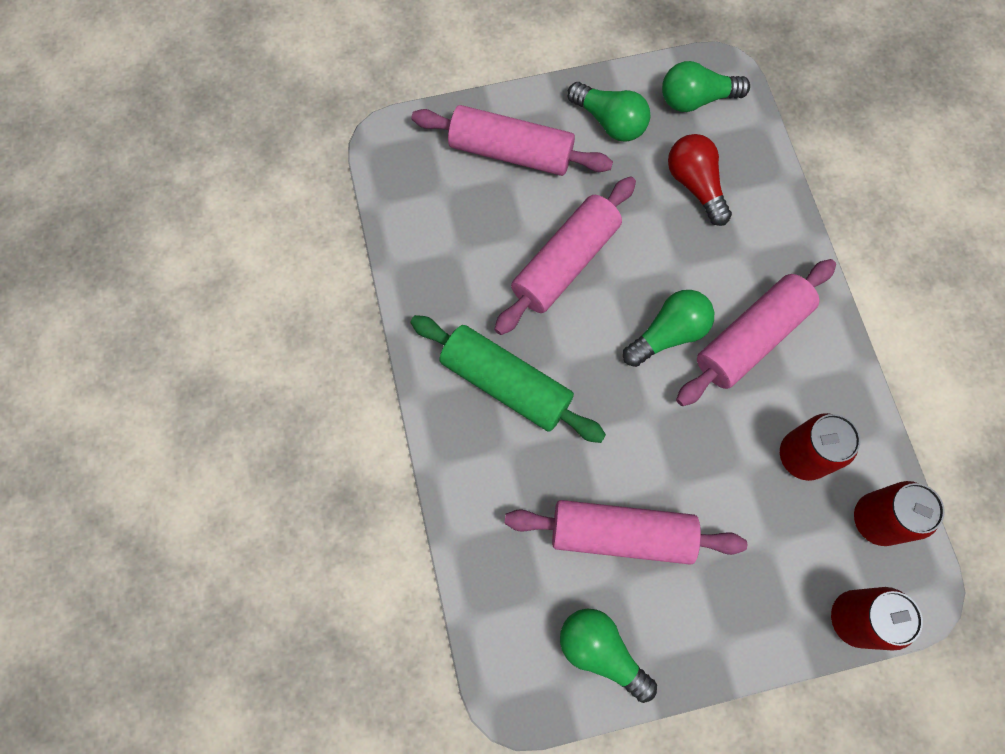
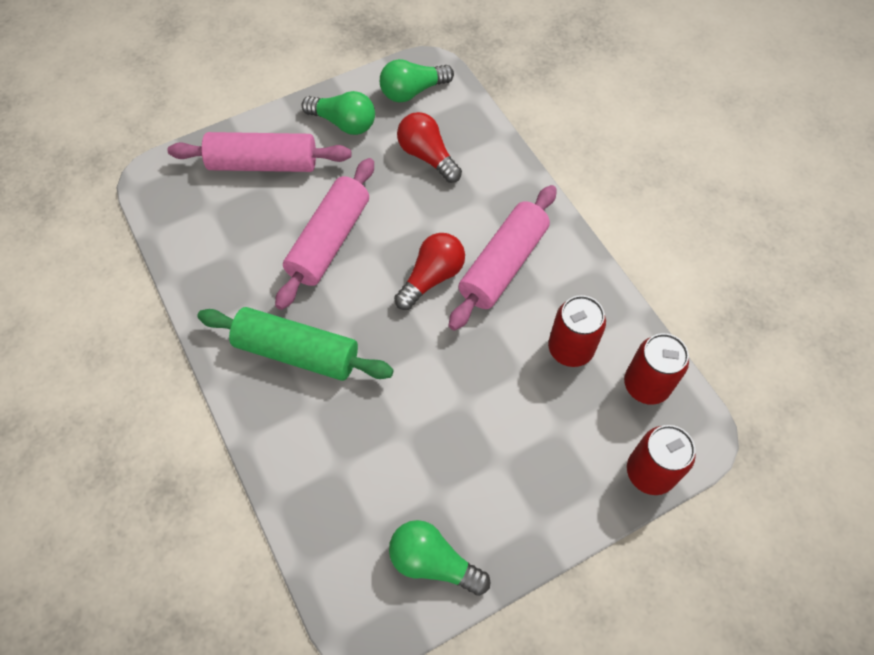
camera: 15 degrees left, 10 degrees down
(621, 534) = (428, 454): pink rolling pin -> none
(668, 334) = (432, 277): green light bulb -> red light bulb

